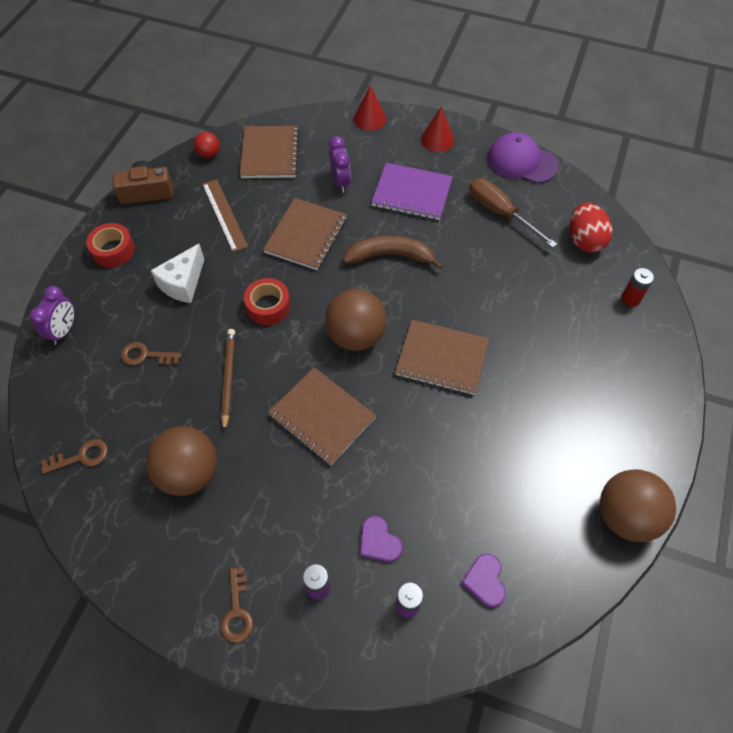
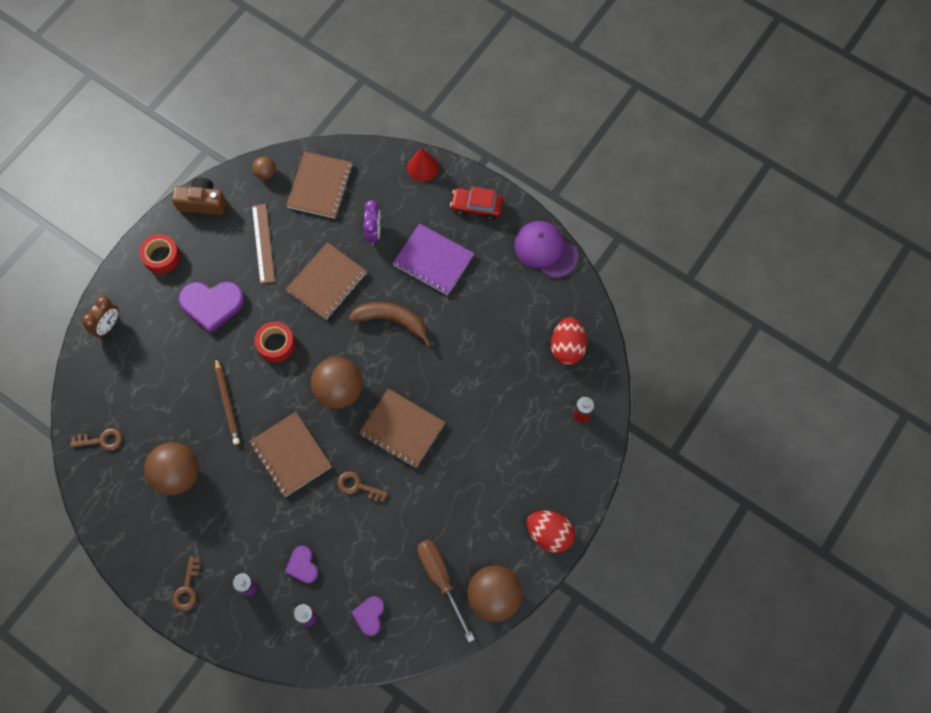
camera: 15 degrees right, 10 degrees up
(64, 331) = (108, 325): purple clock -> brown clock
(145, 355) = (167, 365): brown key -> brown key (358, 486)
(183, 283) = (212, 304): white cheese -> purple heart
(209, 154) = (266, 173): red ball -> brown ball
(228, 378) = (227, 402): brown pencil -> brown pencil turned 150 degrees clockwise
(437, 140) = (476, 206): red cone -> red car
(500, 213) = (504, 301): brown screwdriver -> brown screwdriver (440, 579)
(655, 428) = (549, 534): none -> red egg

